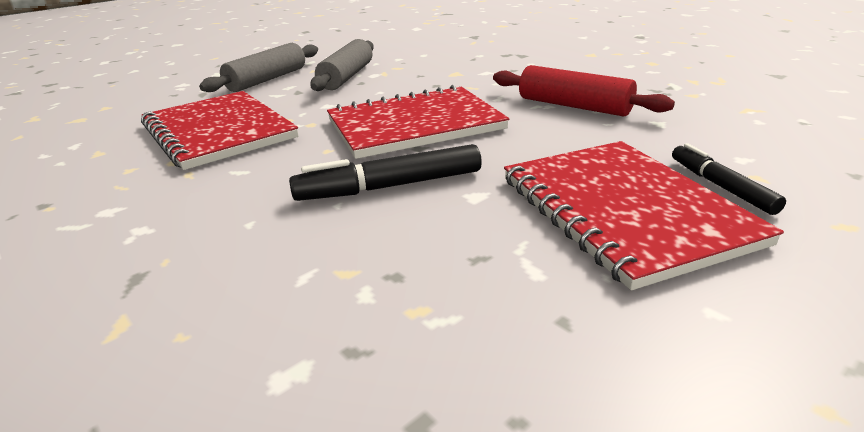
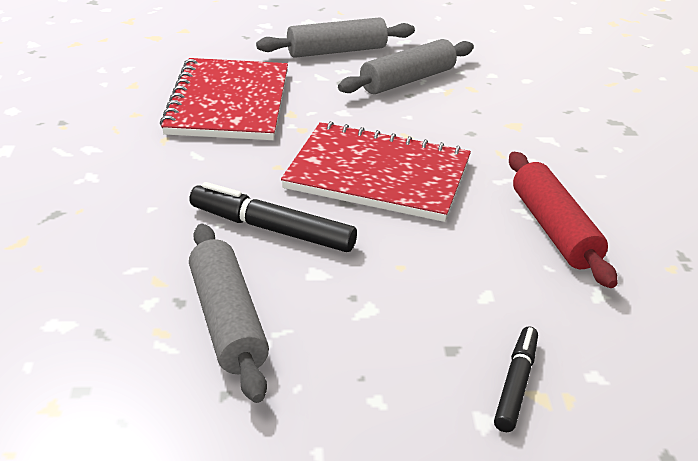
camera: 35 degrees right, 5 degrees up
(464, 264) = (227, 321): none -> grey rolling pin
(623, 210) = (397, 352): red notebook -> none

